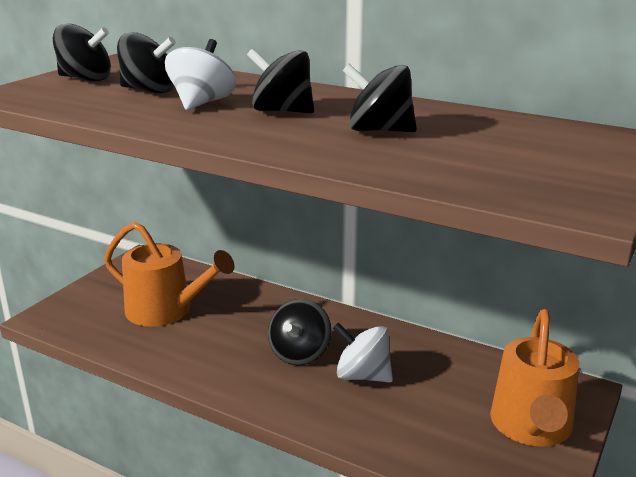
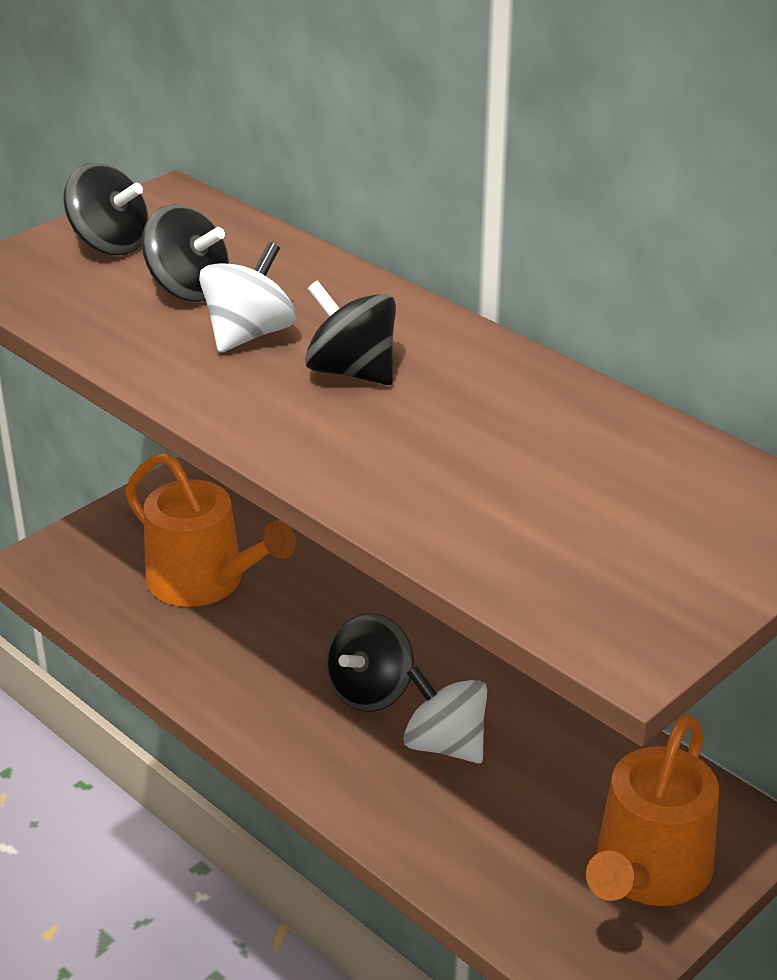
camera: 15 degrees right, 10 degrees up
(379, 130) = (463, 440): black spinning top -> none

